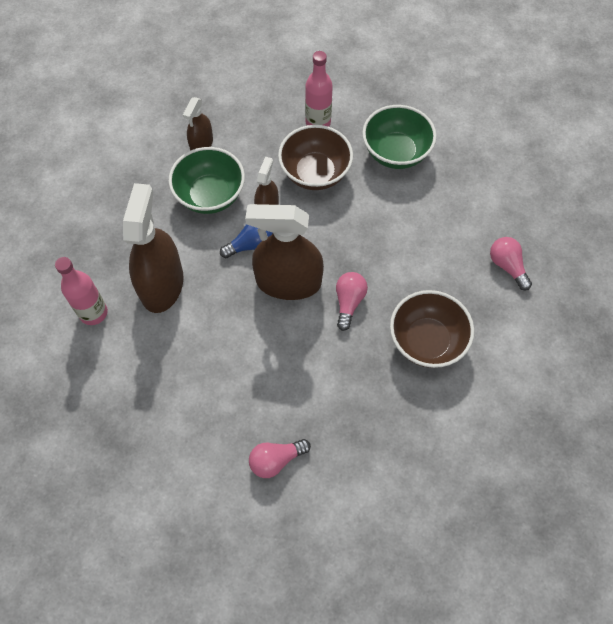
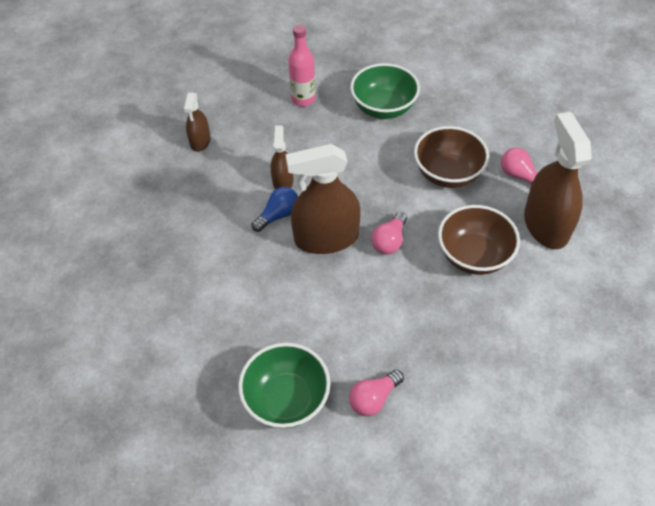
camera: 15 degrees left, 10 degrees down
(93, 313) = (143, 314): pink bottle -> none
(162, 284) = (204, 271): brown spray bottle -> brown spray bottle (546, 225)
(210, 195) = (224, 182): green bowl -> green bowl (286, 399)
(315, 173) = (316, 141): brown bowl -> brown bowl (447, 173)
(349, 302) = (389, 241): pink light bulb -> pink light bulb turned 150 degrees counterclockwise

